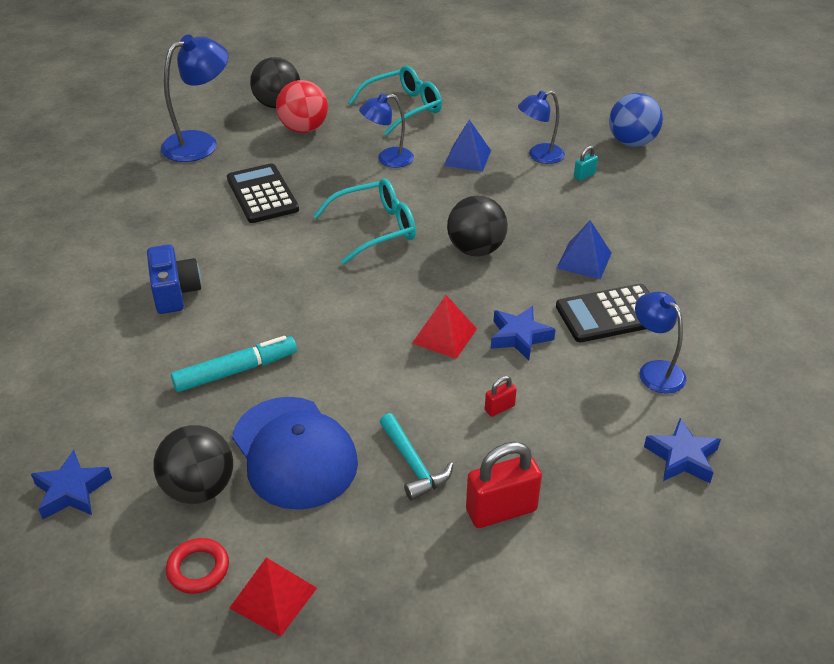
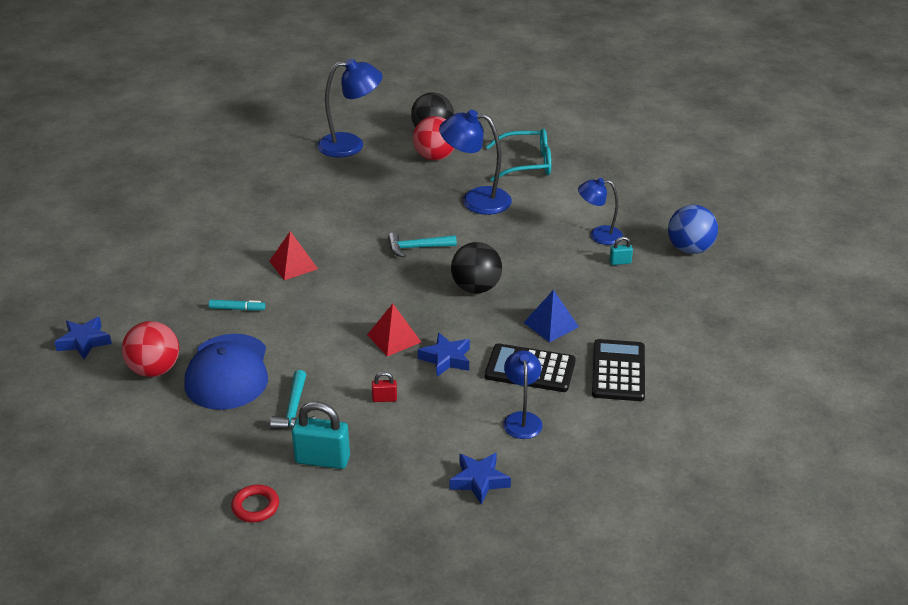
camera: 30 degrees right, 5 degrees down
(175, 292) = (243, 245): blue camera -> none
(198, 569) = (115, 414): red ring -> red ring (255, 506)
(199, 488) = (154, 370): black ball -> red ball
(236, 371) = (237, 309): turquoise marker -> turquoise marker, size x0.58
(262, 194) = (360, 196): black calculator -> black calculator (618, 371)
(273, 597) = (142, 447): red pyramid -> red pyramid (293, 265)
(375, 229) = (417, 248): turquoise glasses -> turquoise hammer
(388, 159) = (476, 200): blue lamp -> blue lamp, size x1.57
(467, 158) = (539, 218): blue pyramid -> none
(501, 510) = (322, 460): red padlock -> turquoise padlock

